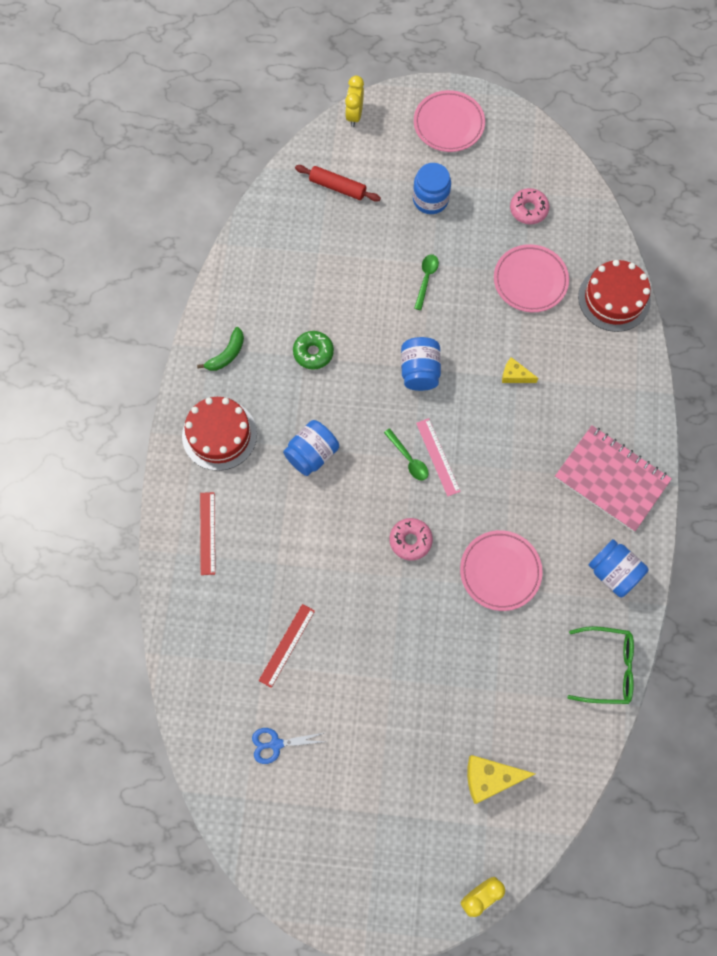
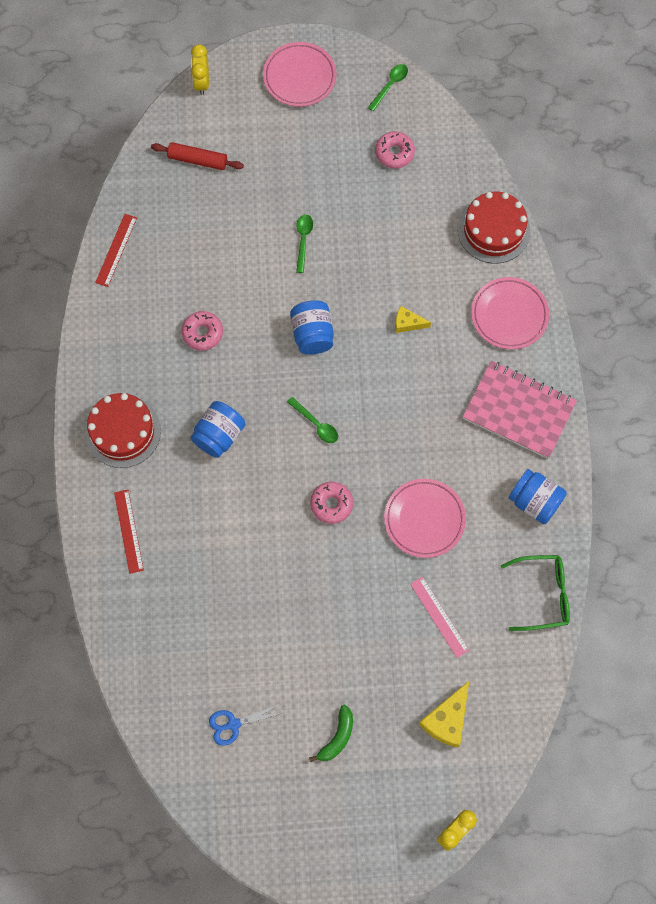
camera: 10 degrees left, 0 degrees up
(227, 354) = (115, 349): green banana -> green banana (337, 737)
(286, 645) = (227, 627): red ruler -> red ruler (116, 250)
(313, 352) = (202, 333): green donut -> pink donut
(430, 199) = (294, 158): blue jar -> none
(437, 457) = (344, 417): pink ruler -> pink ruler (439, 617)
(490, 778) = (447, 719): yellow cheese -> yellow cheese turned 45 degrees counterclockwise
(530, 281) = (407, 225): pink plate -> pink plate (509, 315)
(534, 145) = (390, 85): none -> green spoon

